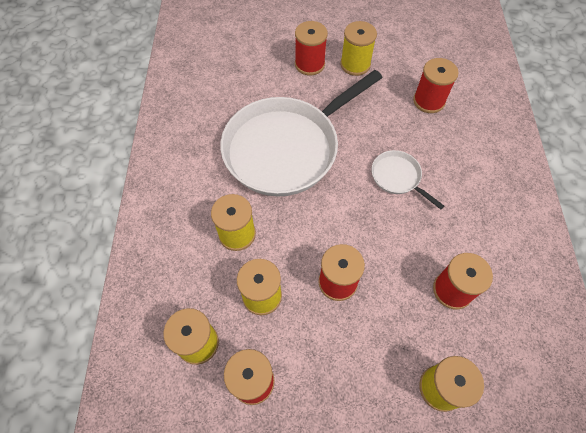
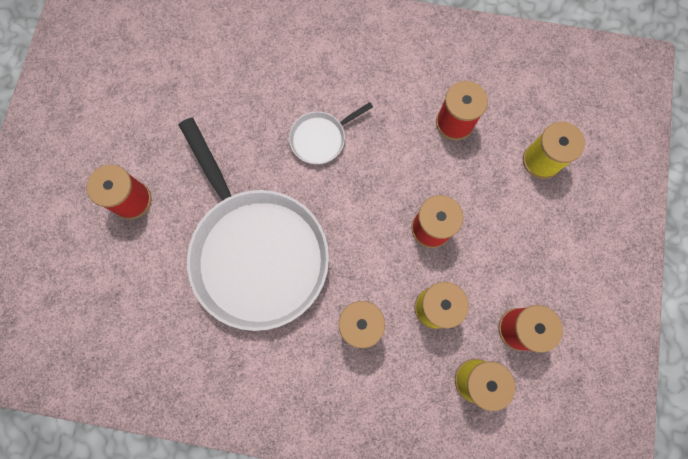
camera: 80 degrees left, 15 degrees up
(355, 64) = (147, 145): yellow spool -> none
(428, 101) = (225, 77): red spool -> none

